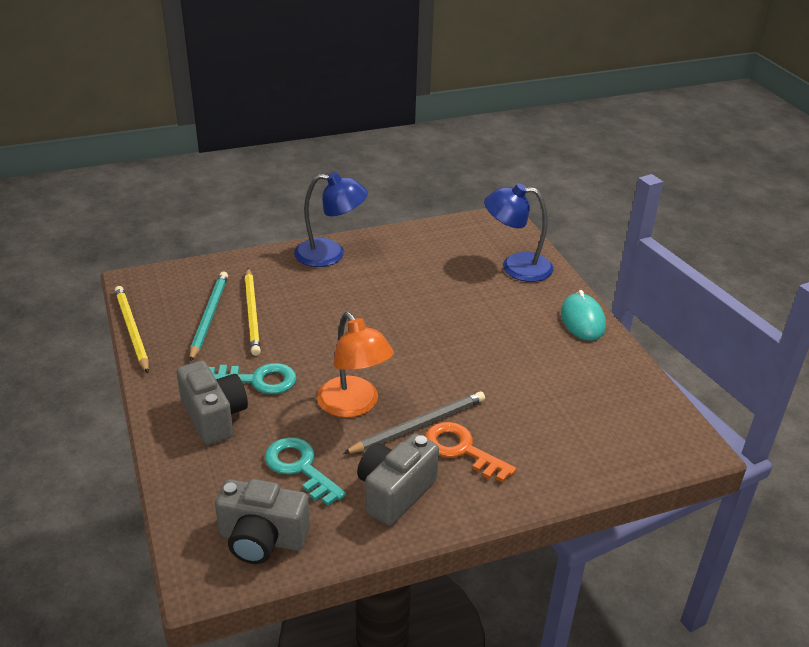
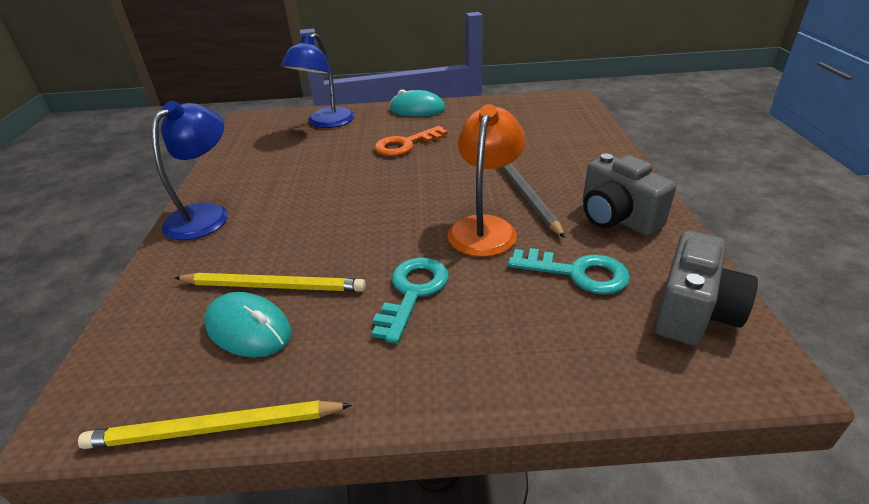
camera: 70 degrees left, 0 degrees up
(209, 316) = (249, 329): turquoise pencil -> turquoise mouse
(214, 417) = (471, 338): grey camera -> none
(300, 468) = (577, 273): turquoise key -> turquoise key turned 135 degrees counterclockwise
(354, 405) = (485, 227): orange lamp -> orange lamp turned 60 degrees counterclockwise
(462, 450) = (563, 178): orange key -> orange key (406, 144)

